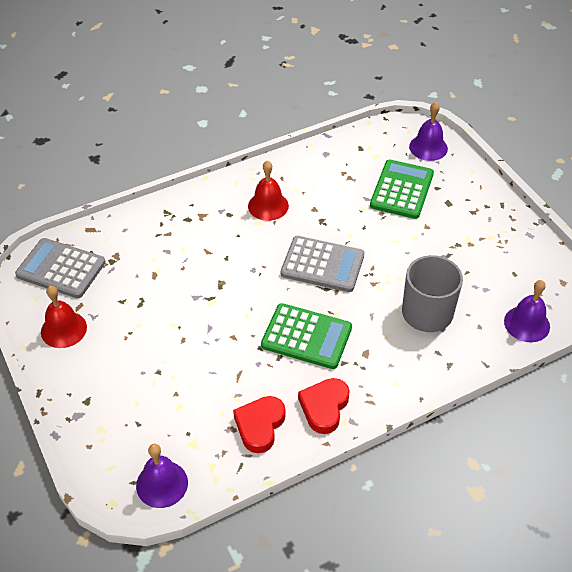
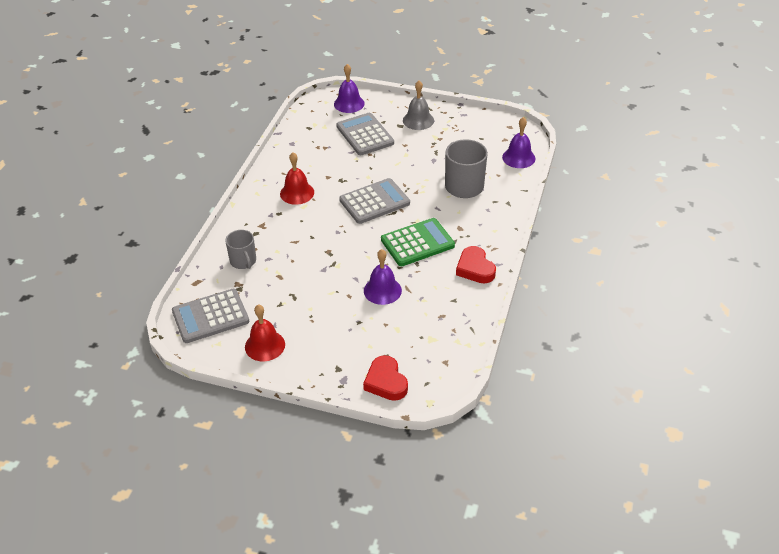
camera: 45 degrees left, 5 degrees down
(146, 238) = (243, 261): none -> grey mug
(162, 484) = (443, 371): purple bell -> purple bell (382, 290)
(260, 426) = (454, 303): red heart -> red heart (386, 382)
(401, 190) = (365, 135): green calculator -> grey calculator
(473, 209) = (418, 120): none -> grey bell

